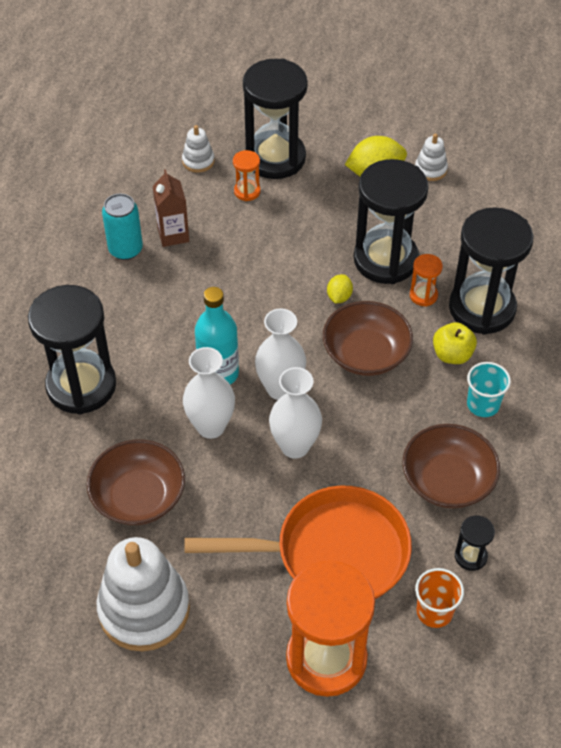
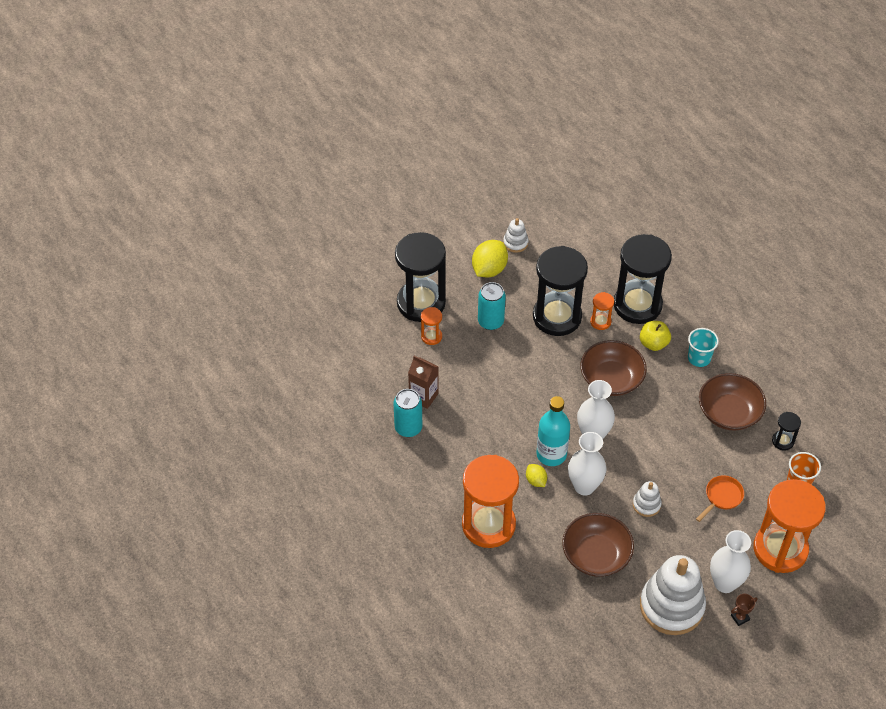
camera: 45 degrees left, 0 degrees up
(81, 386) = (488, 525): black hourglass -> orange hourglass
(195, 685) = (740, 617): none -> brown trophy
(198, 161) = (379, 340): white stacking toy -> white stacking toy (646, 504)
(295, 446) = (638, 459): white vase -> white vase (725, 583)
(317, 218) = (490, 321): none -> turquoise can
(332, 553) = (722, 497): orange pan -> orange pan, size x0.42
(339, 297) = (559, 358): yellow lemon -> yellow lemon (536, 481)

